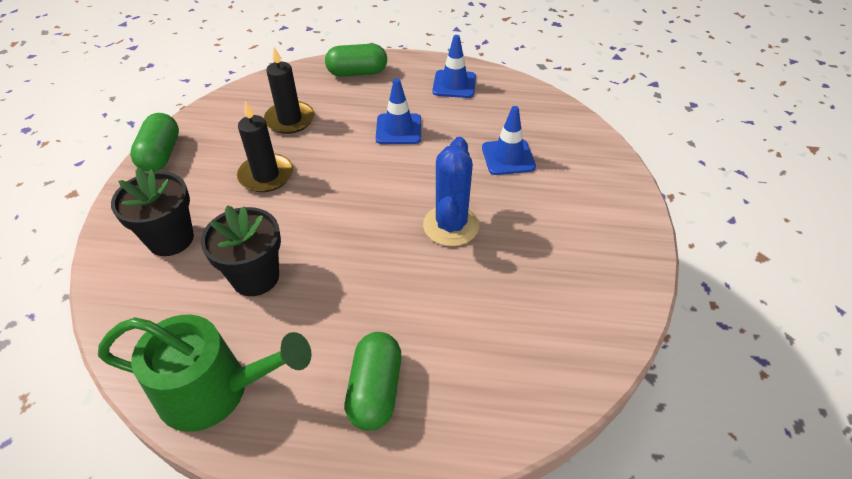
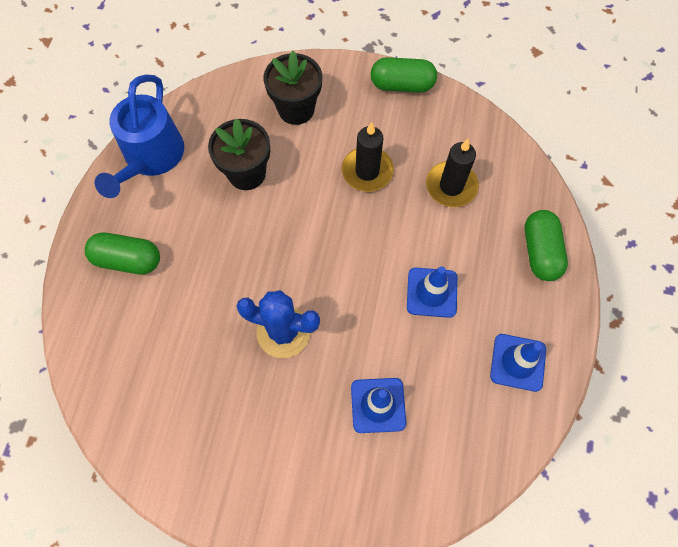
camera: 95 degrees right, 20 degrees up
(215, 390) = (151, 158): green watering can -> blue watering can

